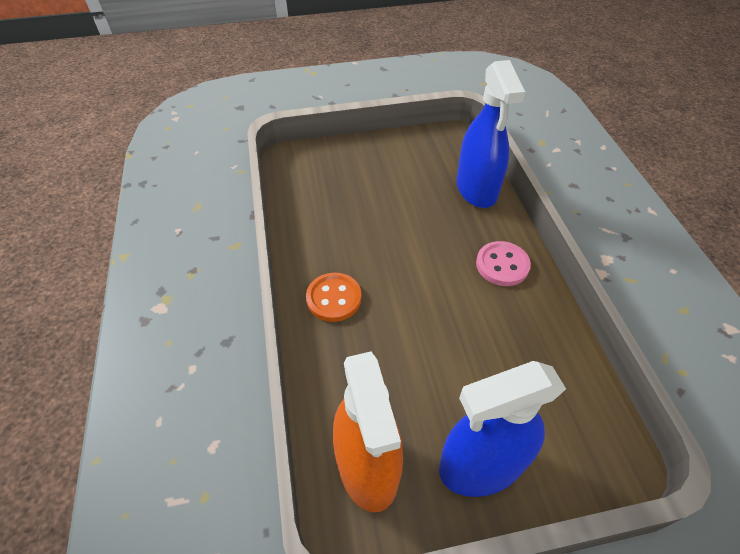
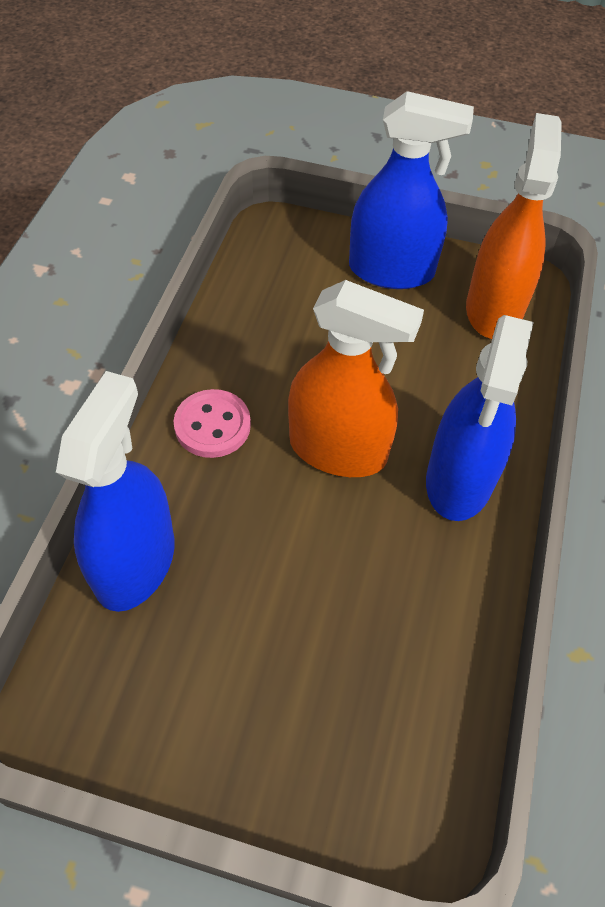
camera: 155 degrees left, 5 degrees up
(334, 298) = (459, 479): orange button -> blue spray bottle
(418, 284) = (338, 449): none -> orange spray bottle

